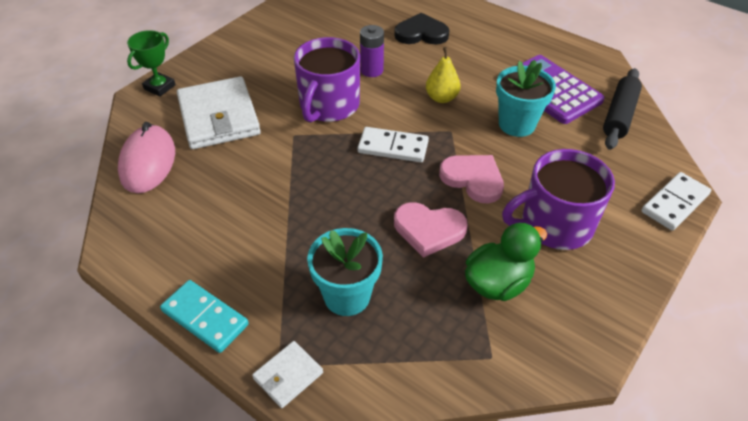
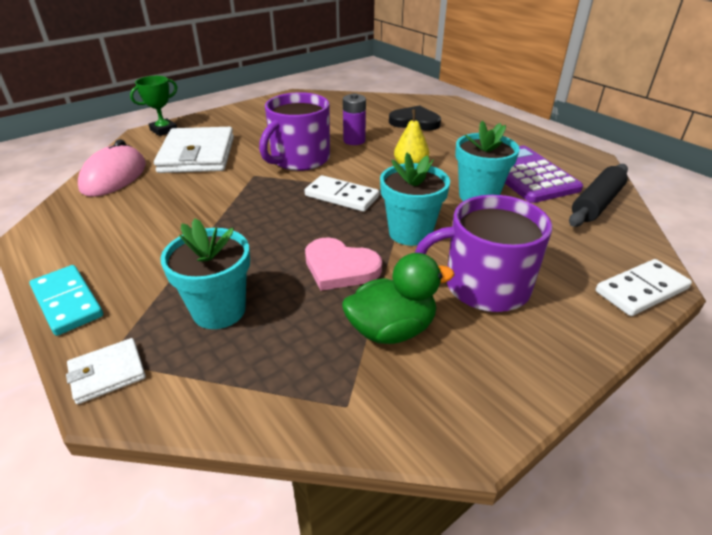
camera: 15 degrees right, 10 degrees down
(473, 179) = (410, 233): pink heart -> turquoise flower pot

